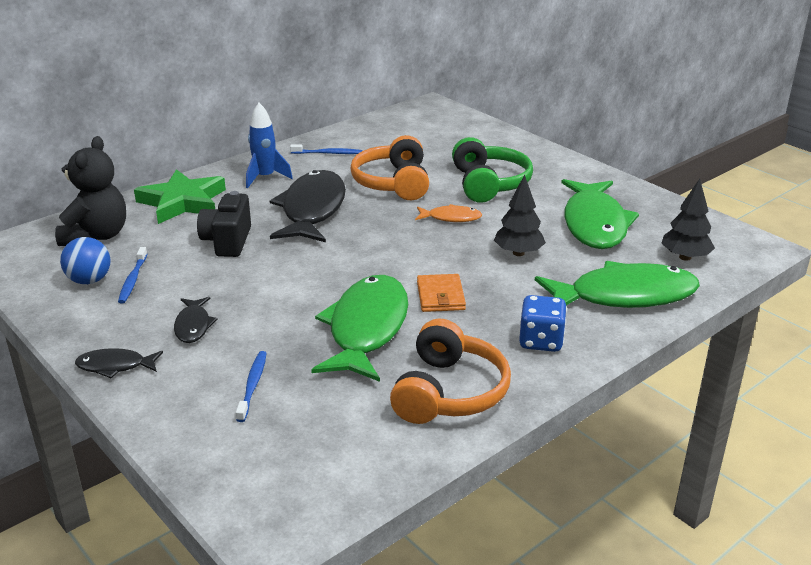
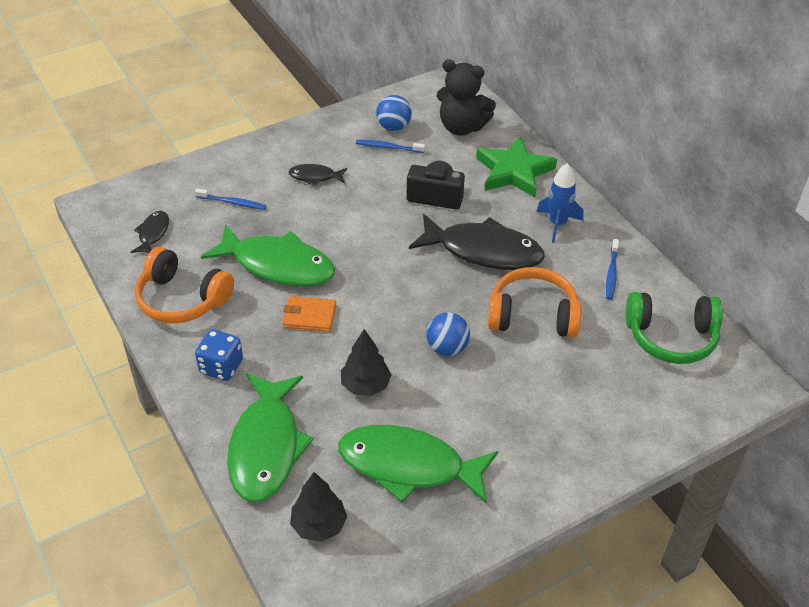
camera: 100 degrees right, 15 degrees up
(115, 366) = (280, 143): black fish -> black fish (153, 233)
(451, 218) = (447, 348): orange fish -> blue ball
(489, 184) = (519, 394): green headphones -> green headphones (671, 337)

